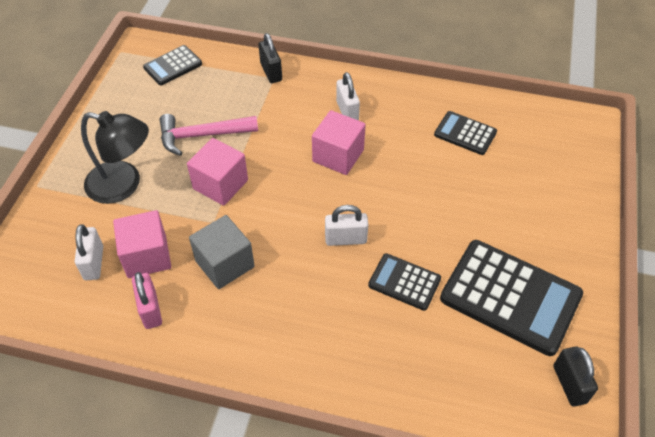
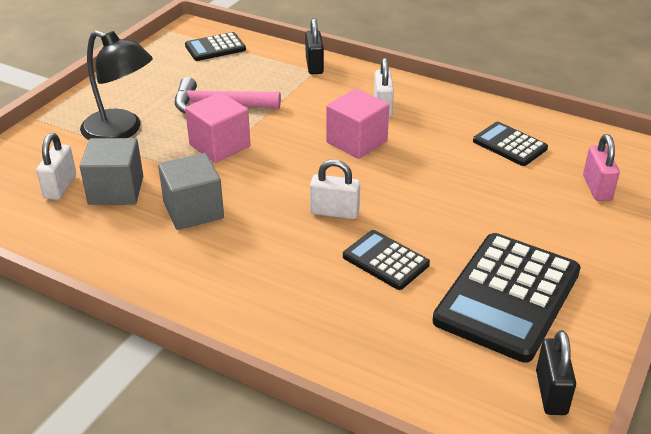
camera: 15 degrees right, 15 degrees down
(147, 256) = (116, 190): pink cube -> grey cube
(150, 309) = (98, 234): pink padlock -> pink padlock (597, 188)
(510, 297) = (507, 296): black calculator -> black calculator turned 75 degrees clockwise

